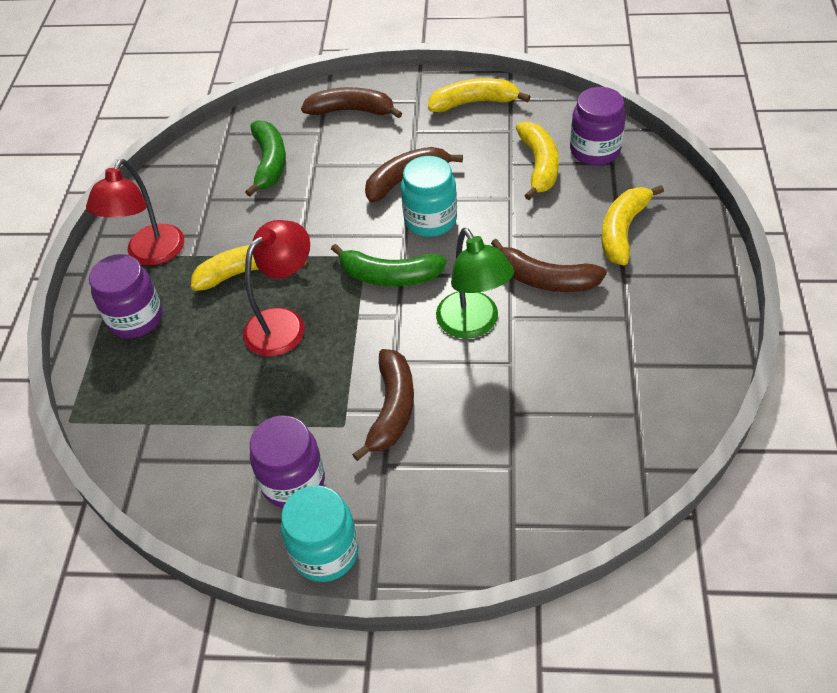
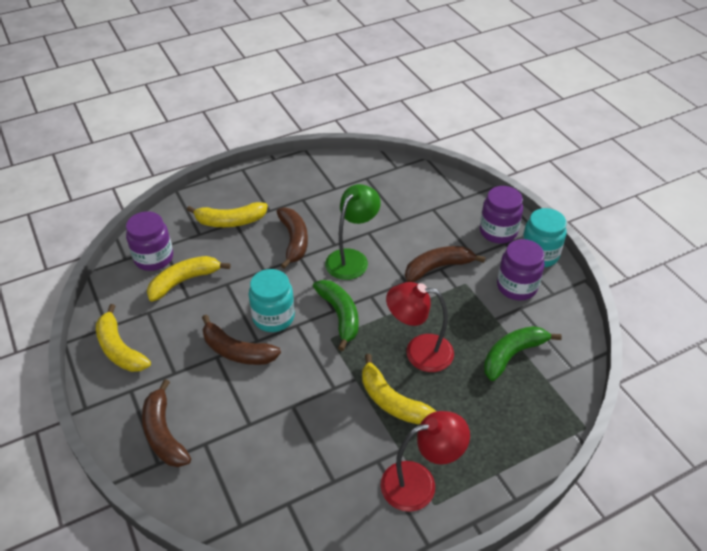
camera: 125 degrees left, 5 degrees down
(136, 318) = (482, 447): purple jar -> purple jar (498, 232)
(269, 163) = (264, 460): green banana -> green banana (513, 355)

